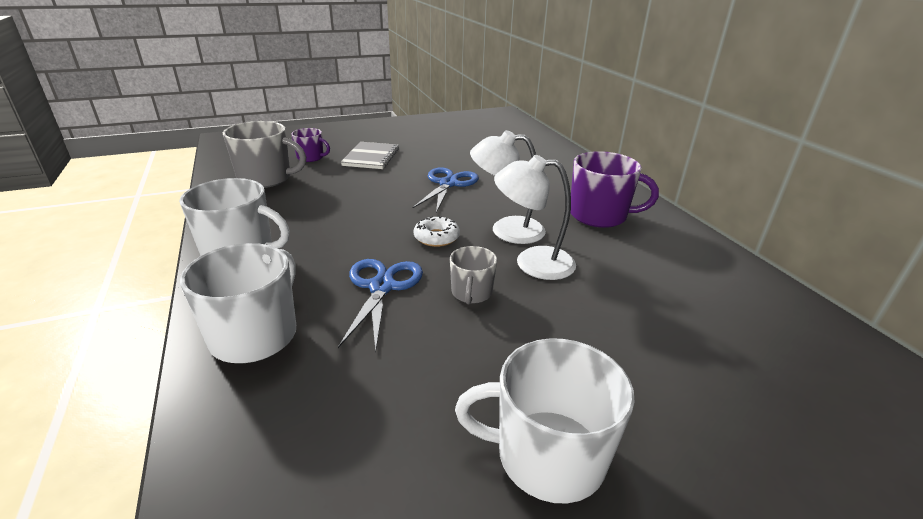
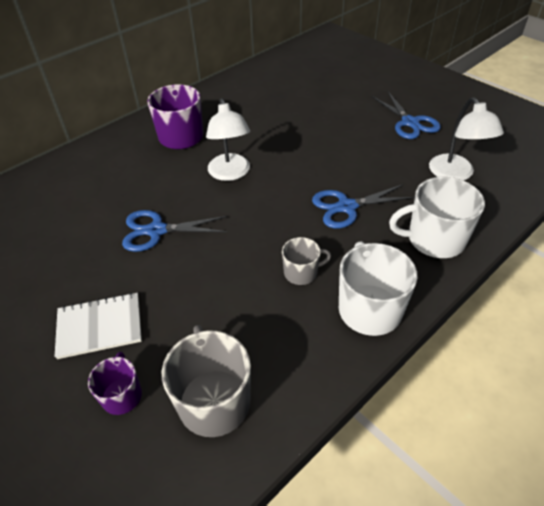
camera: 110 degrees left, 15 degrees up
(371, 157) = (100, 326): grey notebook -> white notebook
(436, 237) = (265, 204): white donut -> none
(471, 293) = (322, 168): grey mug -> grey mug (301, 272)
(532, 262) = (269, 153): white lamp -> white lamp (455, 174)
(547, 456) = (410, 122): white mug -> blue scissors

